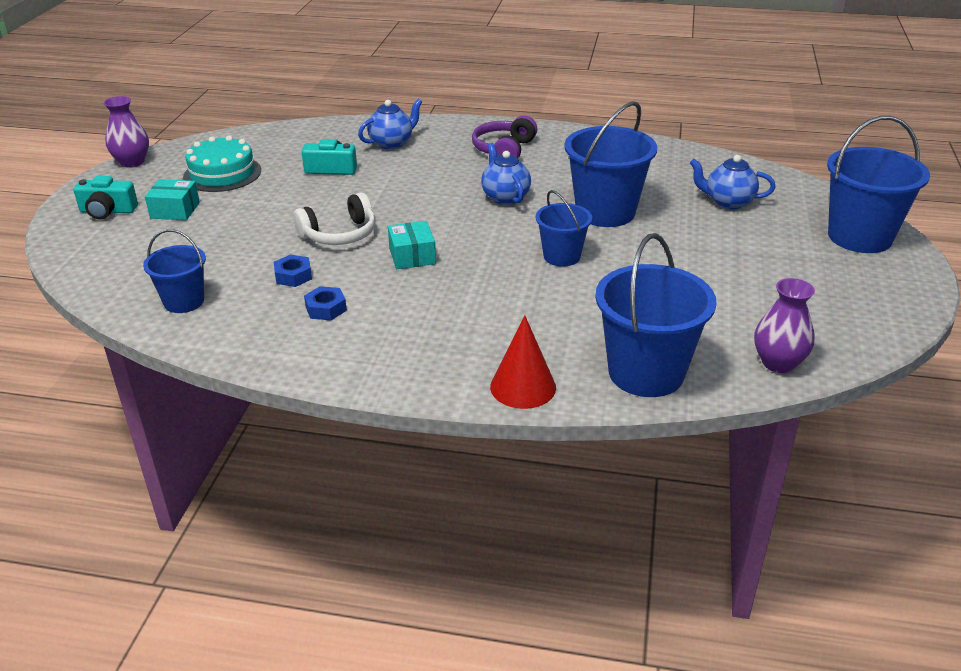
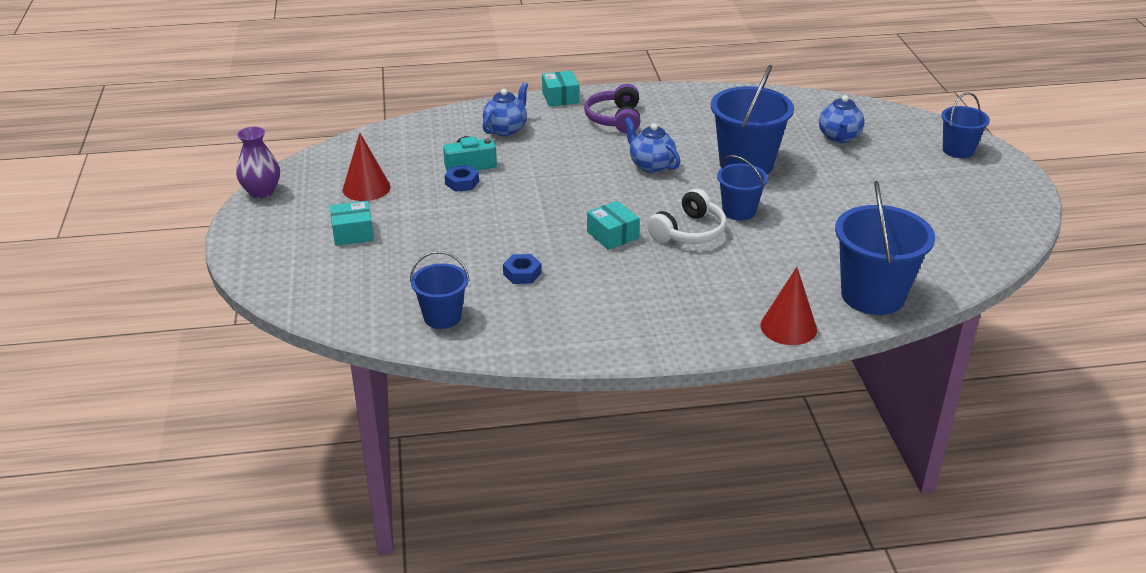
camera: 20 degrees left, 0 degrees up
(107, 211) = (285, 246): turquoise camera -> none
(222, 173) = (366, 188): turquoise cake -> red cone
(326, 308) = (576, 297): blue nut -> blue nut (462, 183)
(339, 234) = (531, 227): white headphones -> white headphones (689, 232)
(467, 123) = (560, 97): none -> turquoise box
(728, 202) = (839, 137): blue teapot -> blue teapot turned 75 degrees counterclockwise
(778, 363) = (962, 267): purple vase -> none
(859, 237) = (958, 150): blue bucket -> blue bucket, size x0.58

